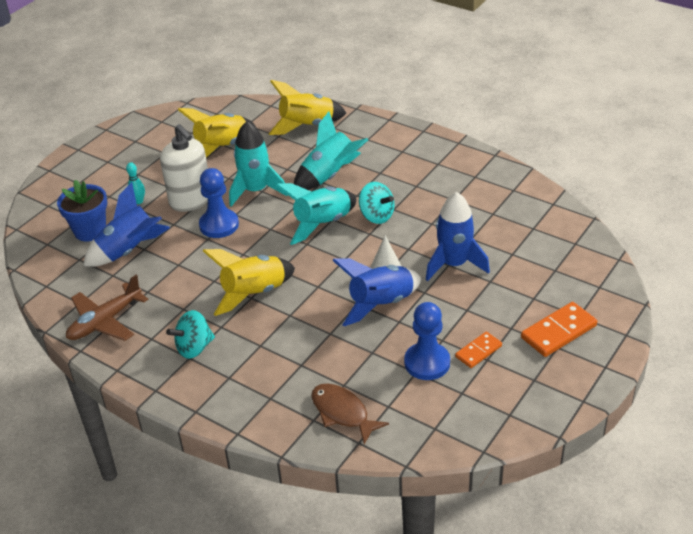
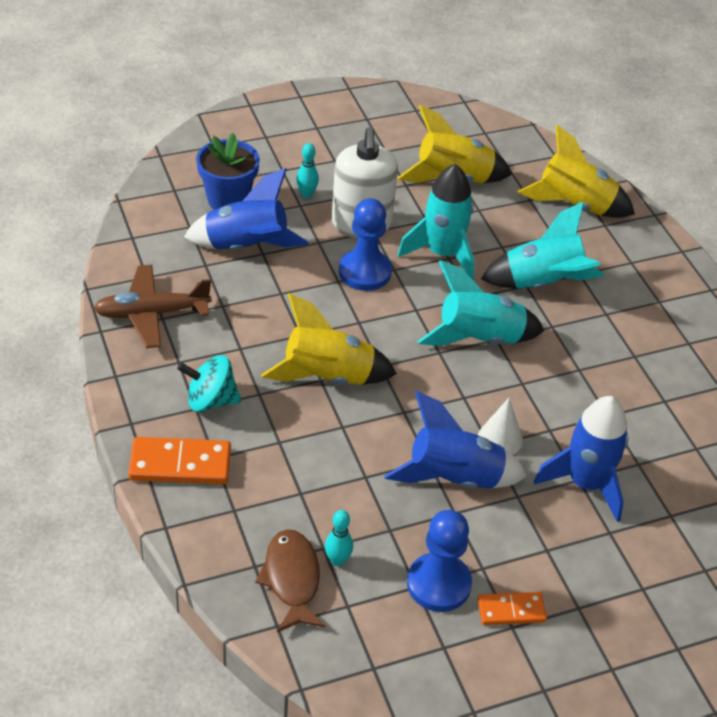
camera: 30 degrees right, 5 degrees up
(358, 386) = (337, 560): none -> turquoise bowling pin
(376, 216) = (550, 366): turquoise spinning top -> none
(558, 332) = (632, 651): orange domino -> orange domino (180, 464)

